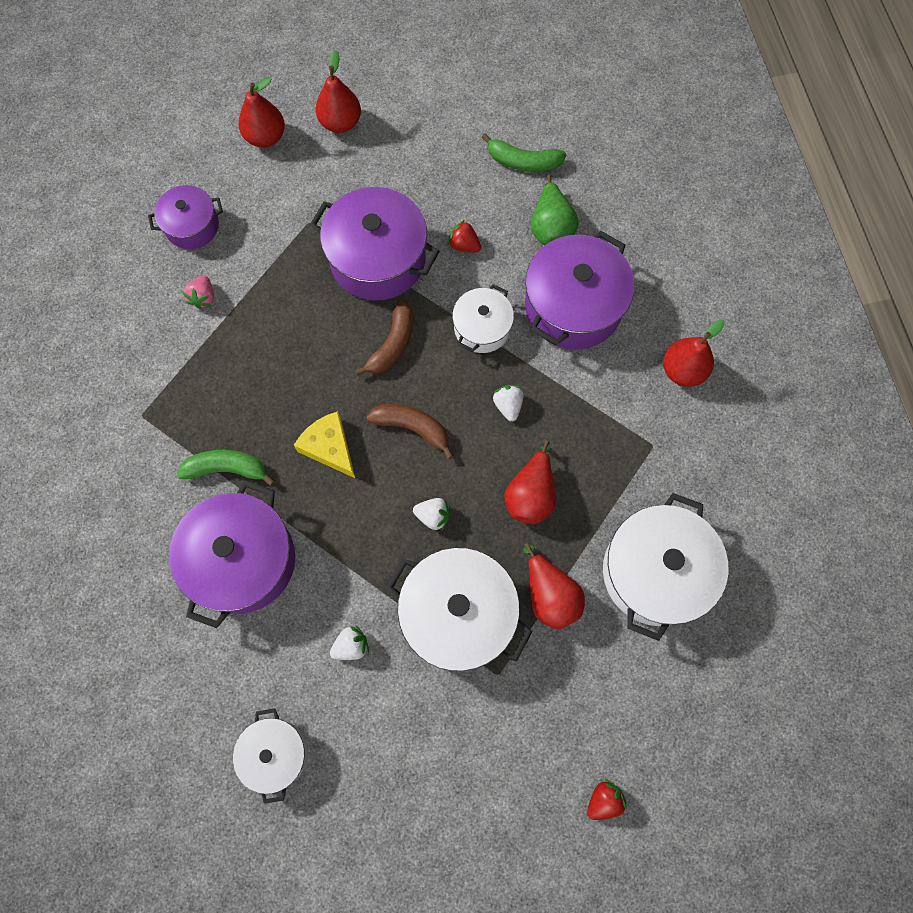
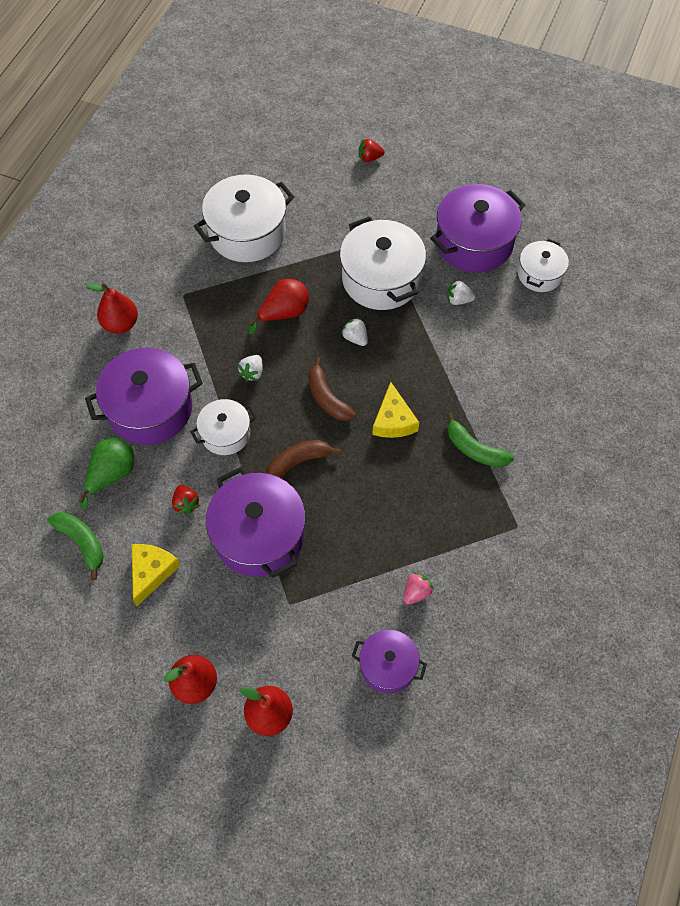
camera: 145 degrees left, 10 degrees down
(242, 560) = (498, 386): purple pot -> purple pot (474, 243)
(445, 176) = (151, 572): none -> yellow cheese
(550, 595) = (319, 257): red pear -> none

